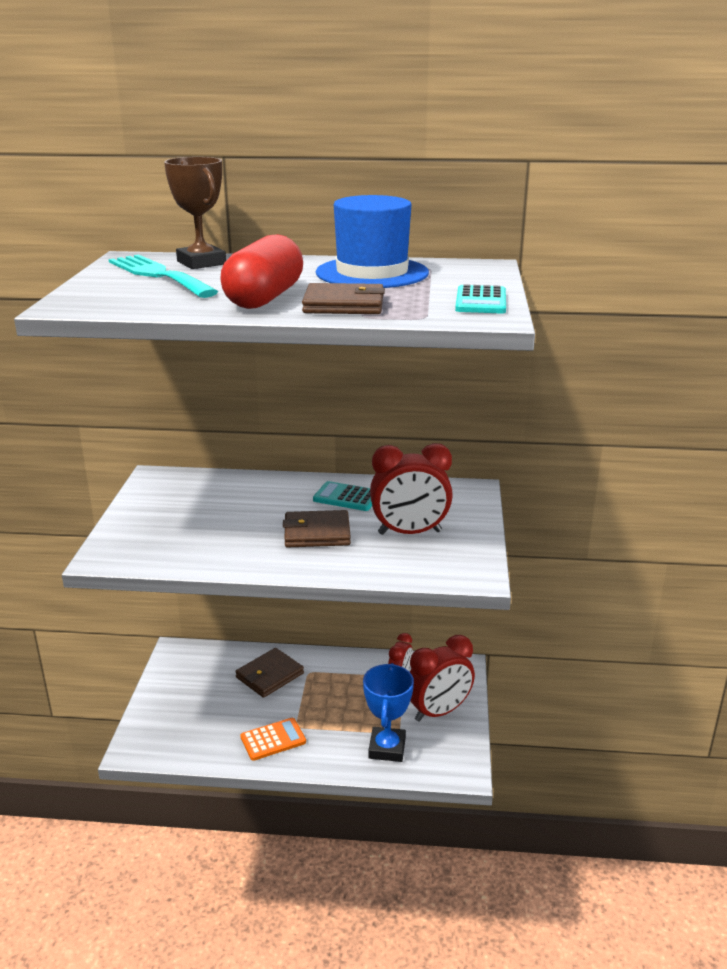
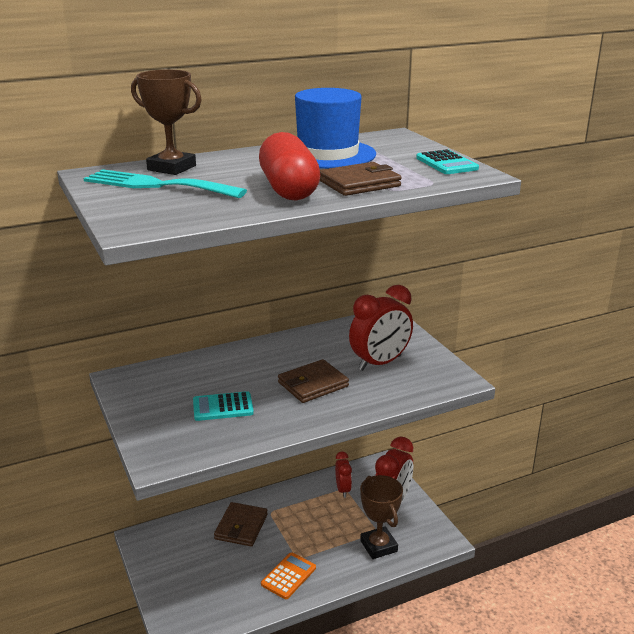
camera: 30 degrees left, 0 degrees up
(346, 497) = (303, 350): turquoise calculator -> turquoise calculator (223, 407)
(387, 748) = (378, 546): blue trophy -> brown trophy

